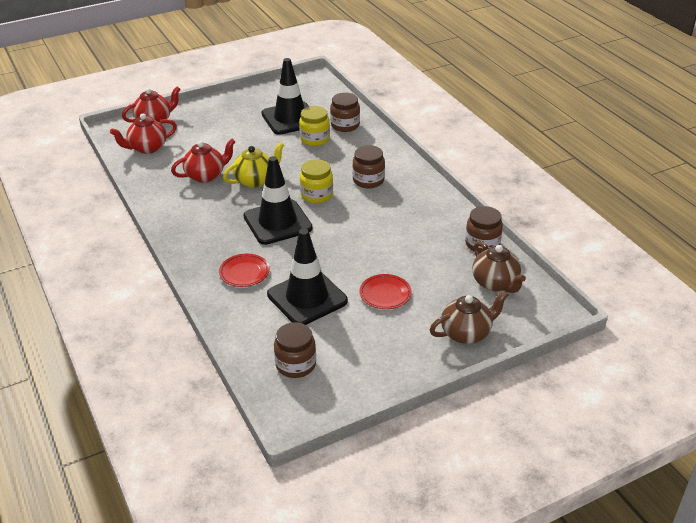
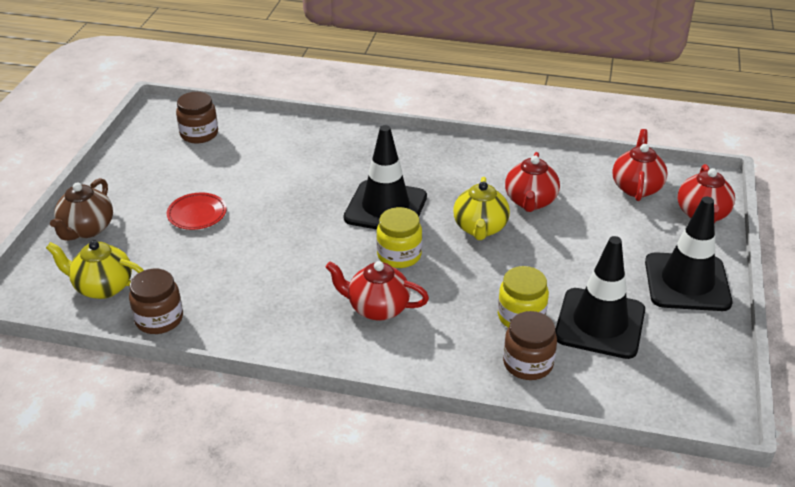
camera: 130 degrees right, 0 degrees up
(244, 273) = (337, 157): red plate -> none
(307, 298) = (258, 173): black traffic cone -> black traffic cone (687, 282)
(368, 180) = (377, 308): brown jar -> red teapot
(495, 283) = (103, 287): brown teapot -> yellow teapot

